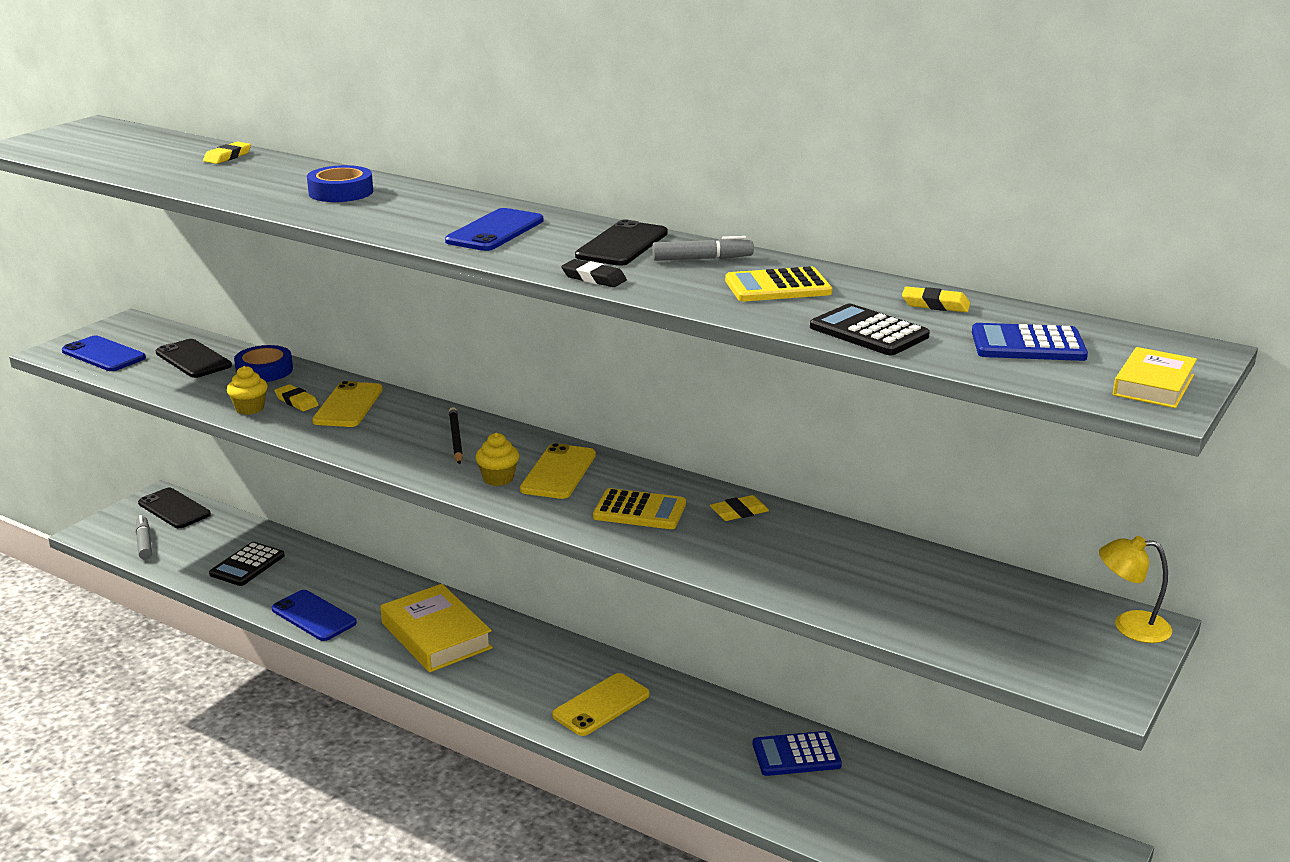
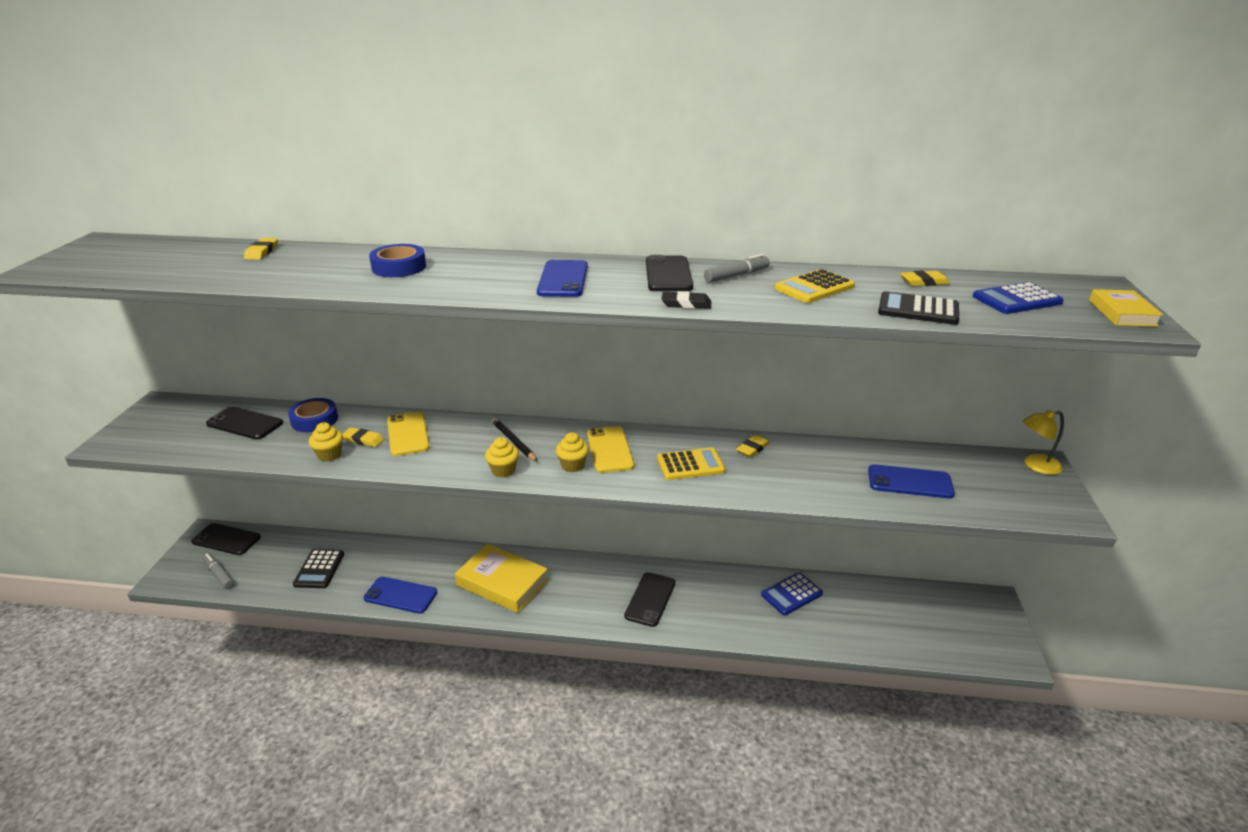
camera: 25 degrees left, 5 degrees up
(103, 355) = (158, 436): blue phone -> blue phone (910, 482)
(415, 465) = (503, 470): none -> yellow cupcake
(601, 705) = (650, 599): yellow phone -> black phone

